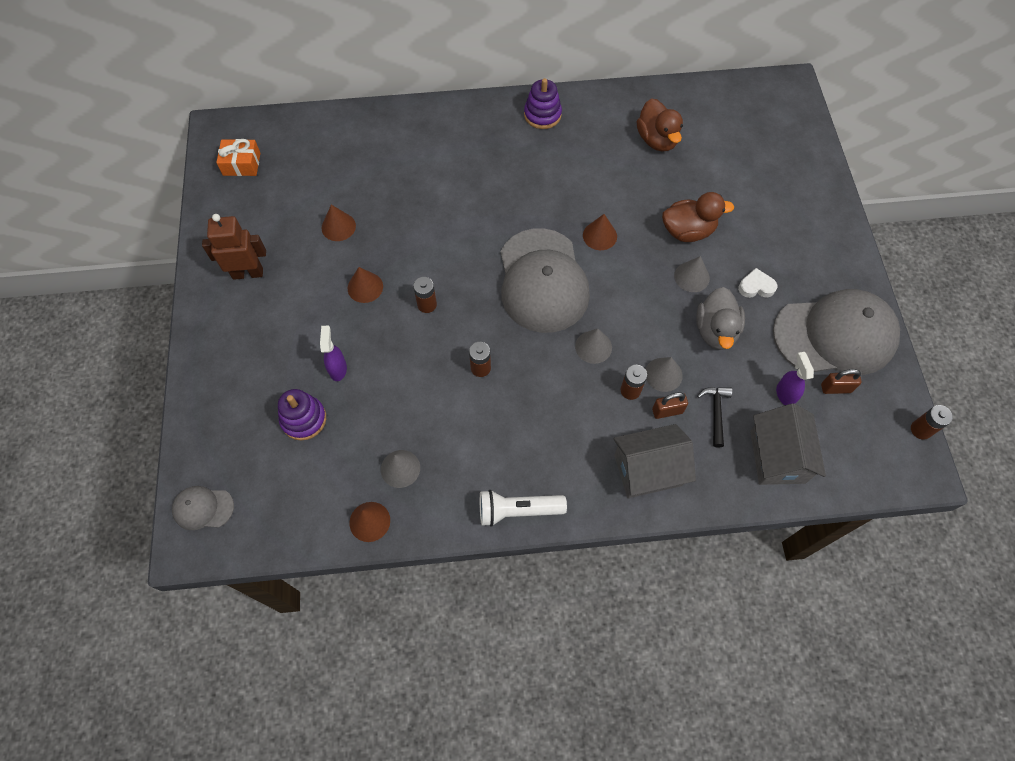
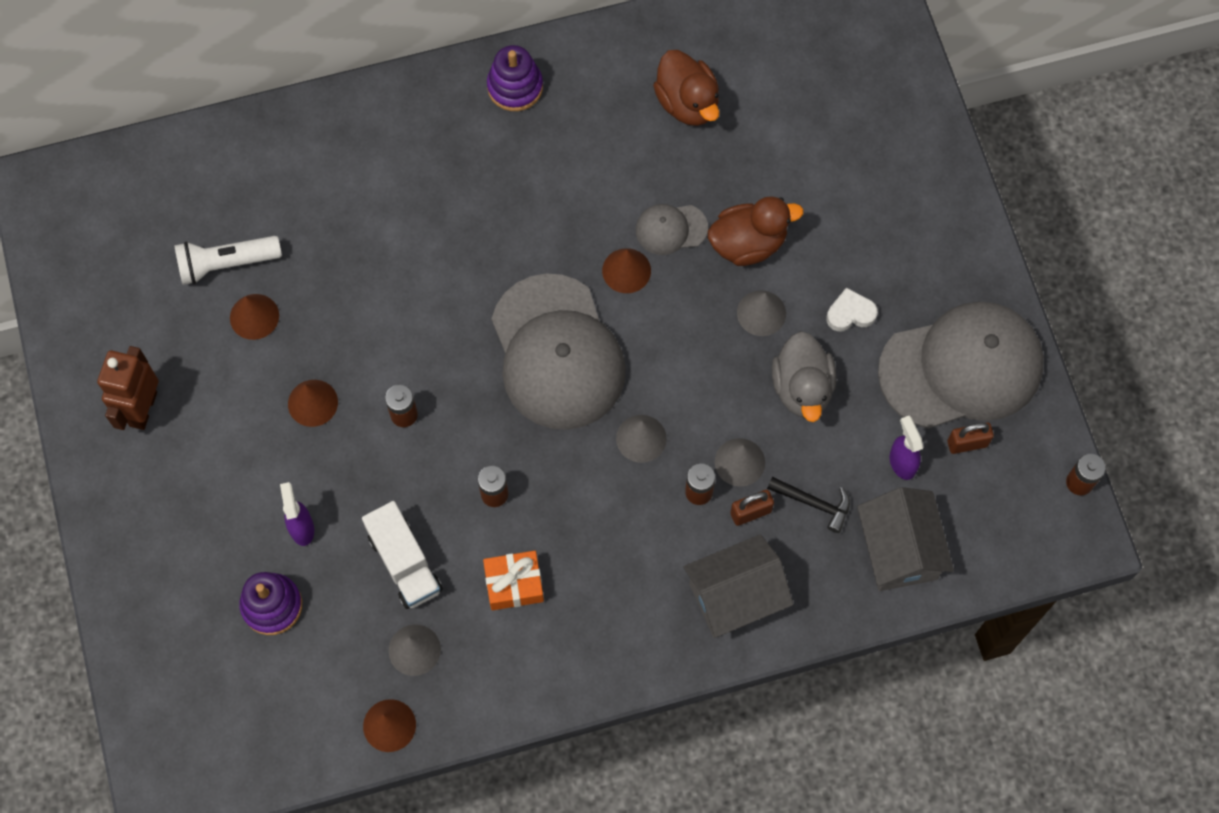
camera: 10 degrees left, 5 degrees up
(203, 508) = (169, 746): grey cap -> grey cap (671, 229)
(241, 164) = (89, 239): orange gift -> orange gift (514, 584)
(248, 273) = (142, 409): brown robot -> brown robot turned 60 degrees counterclockwise
(406, 405) = (404, 563): none -> white truck
(518, 510) = (576, 678): white flashlight -> white flashlight (226, 263)
(716, 412) = (814, 503): black hammer -> black hammer turned 120 degrees clockwise

